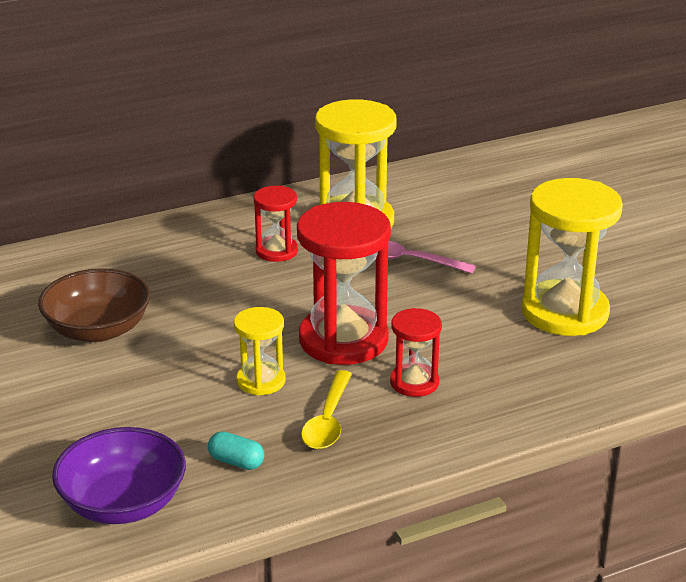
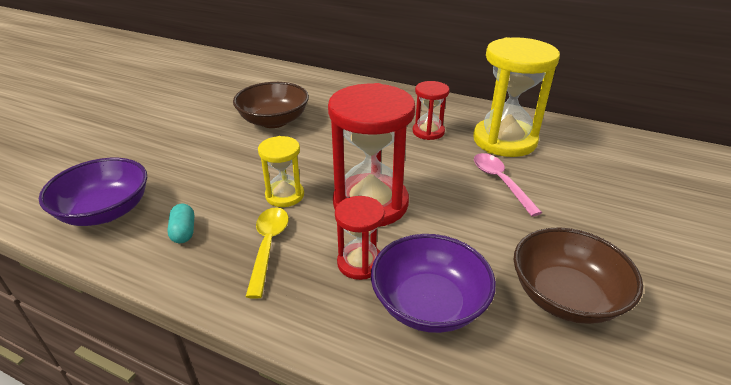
camera: 50 degrees right, 5 degrees up
(328, 421) = (268, 246): yellow spoon -> yellow spoon turned 120 degrees clockwise
(499, 373) = (429, 304): none -> purple bowl
(564, 312) = (565, 296): yellow hourglass -> brown bowl

